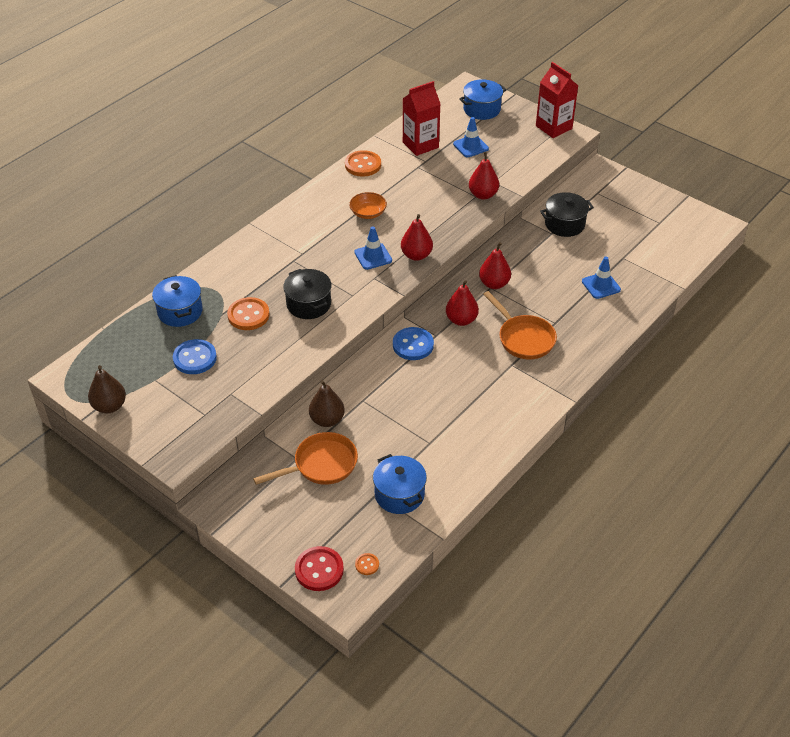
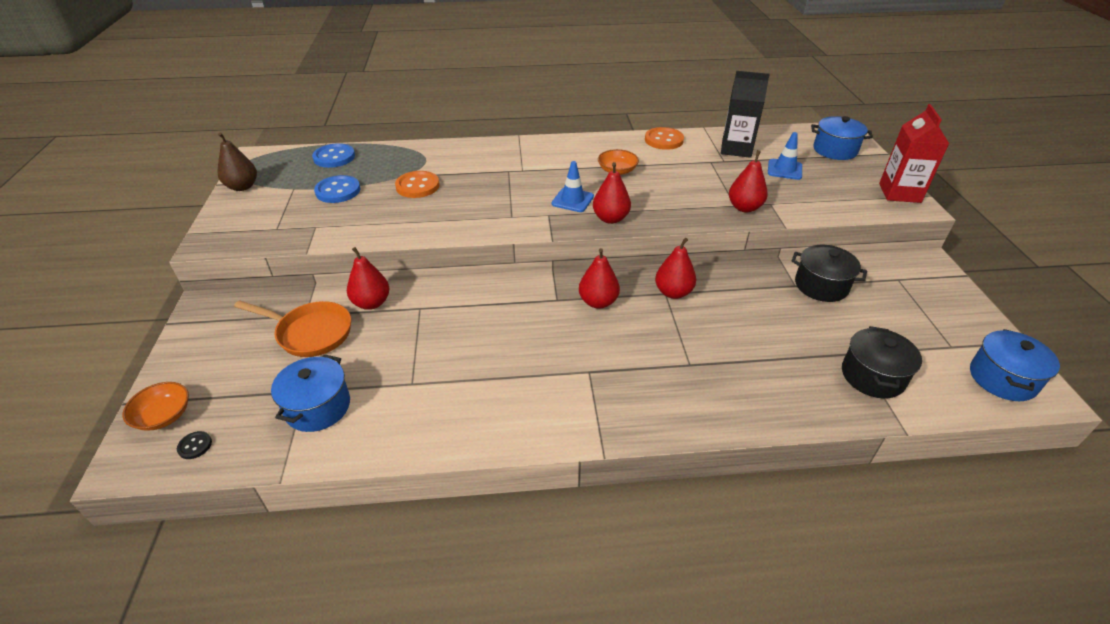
camera: 45 degrees right, 5 degrees down
(180, 311) = (382, 159): blue pot -> blue pot (1002, 379)
(308, 304) = (469, 203): black pot -> black pot (872, 376)
(319, 570) = (163, 416): red button -> orange bowl
(327, 420) = (371, 303): brown pear -> red pear
(367, 564) = (195, 446): orange button -> black button
(413, 345) = (525, 294): blue button -> blue button (334, 157)
(420, 145) = (736, 149): red carton -> black carton
(523, 338) = (635, 356): orange pan -> none
(601, 285) = (792, 363): blue traffic cone -> none

